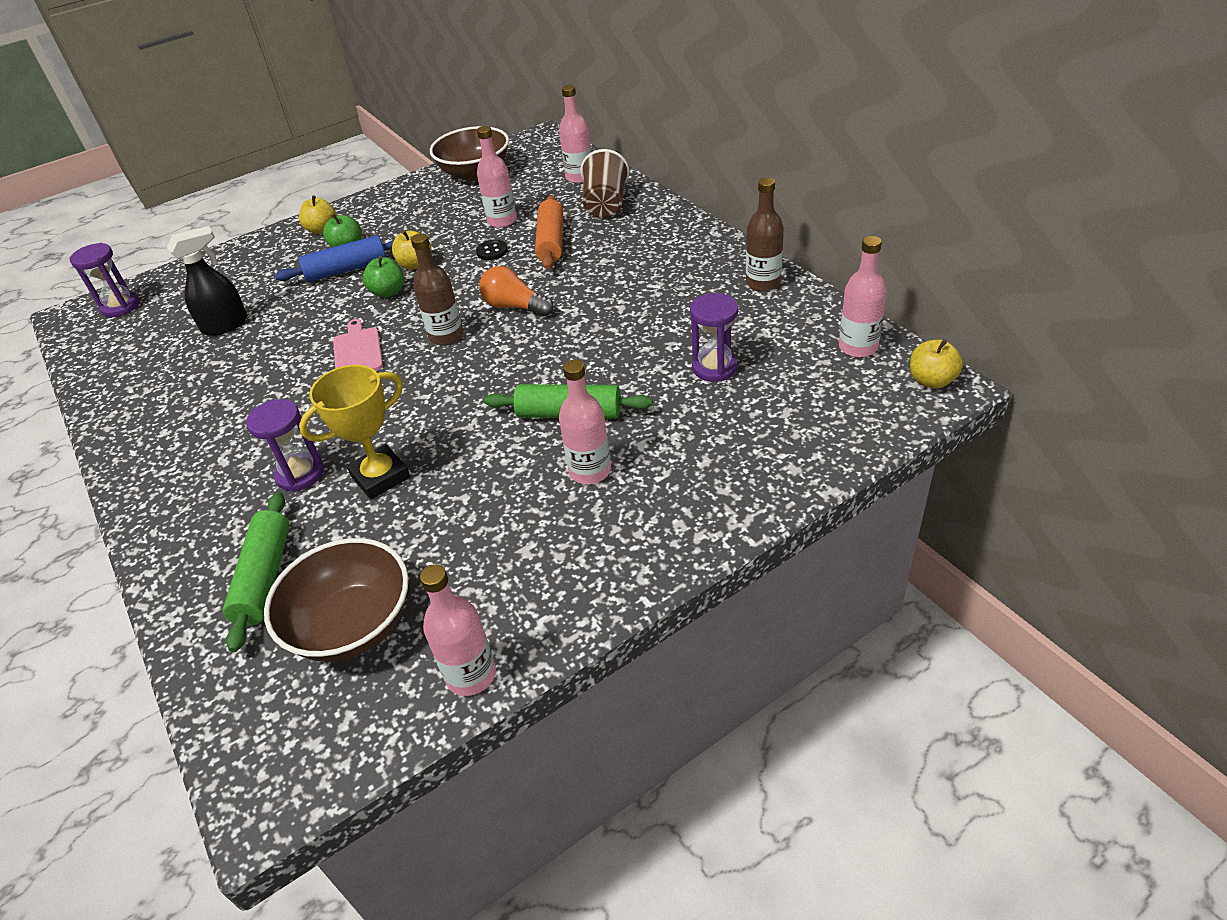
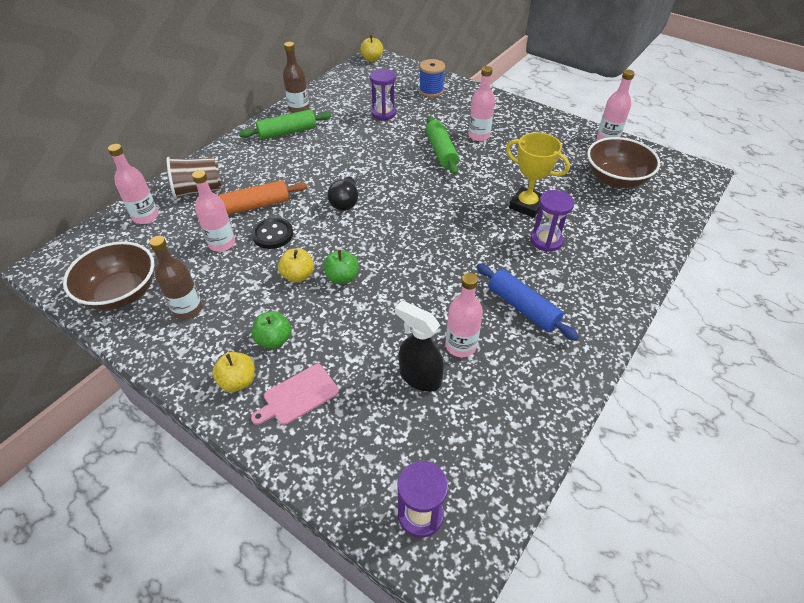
camera: 115 degrees left, 5 degrees up
(265, 577) = (618, 221): green rolling pin -> green rolling pin (287, 132)
(347, 269) = (312, 323): blue rolling pin -> blue rolling pin (522, 308)
(357, 351) = (421, 264): pink cutting board -> pink cutting board (298, 395)
(446, 336) = (389, 223): brown bottle -> brown bottle (188, 309)
(492, 251) = (272, 234): black button -> black button, size x1.53
(515, 307) = (346, 200): orange light bulb -> black light bulb
(774, 441) = (431, 91): none -> blue spool
(858, 347) = (352, 77): pink bottle -> pink bottle (460, 345)

